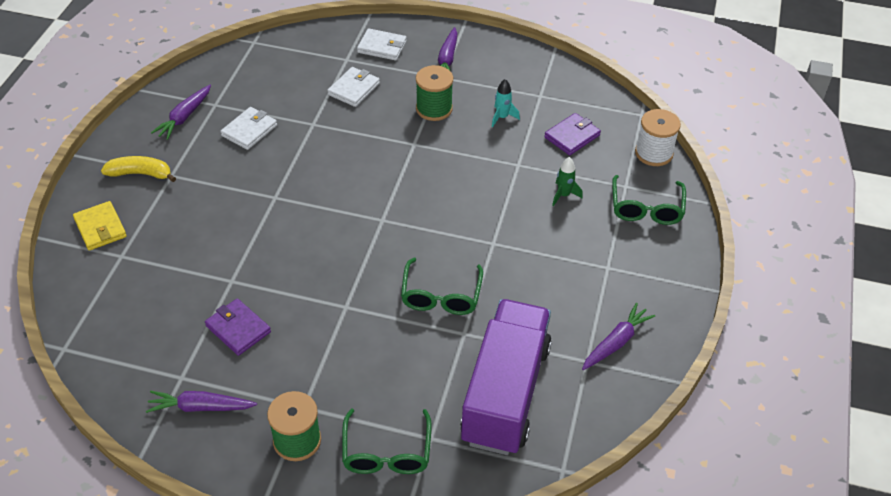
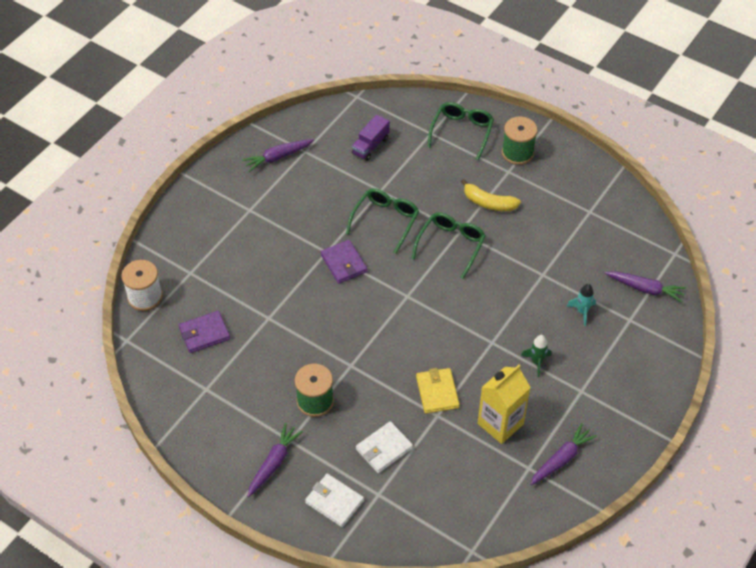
camera: 160 degrees left, 5 degrees up
(100, 228) = (647, 351): yellow wallet -> yellow wallet (437, 392)
(141, 174) = (609, 400): yellow banana -> yellow banana (488, 203)
(200, 407) = (578, 188): purple carrot -> purple carrot (645, 289)
(238, 329) = (544, 235): purple wallet -> purple wallet (344, 263)
(249, 130) = (500, 423): white wallet -> yellow carton
(502, 117) = (256, 372): turquoise rocket -> turquoise rocket (582, 312)
(505, 393) = (370, 146): purple truck -> purple truck, size x0.42
(563, 195) = (247, 278): green rocket -> green rocket (536, 362)
(646, 208) = (187, 248): green glasses -> green glasses (451, 245)

